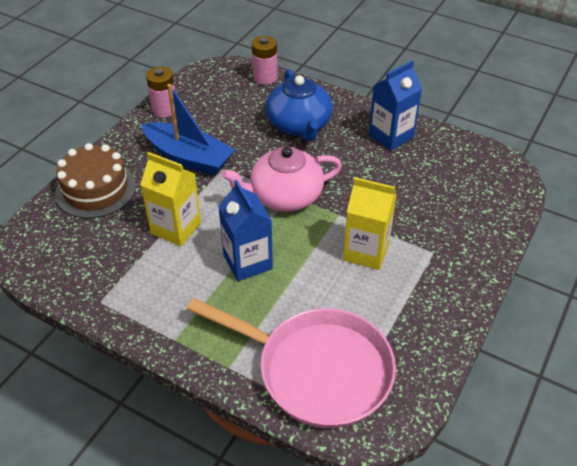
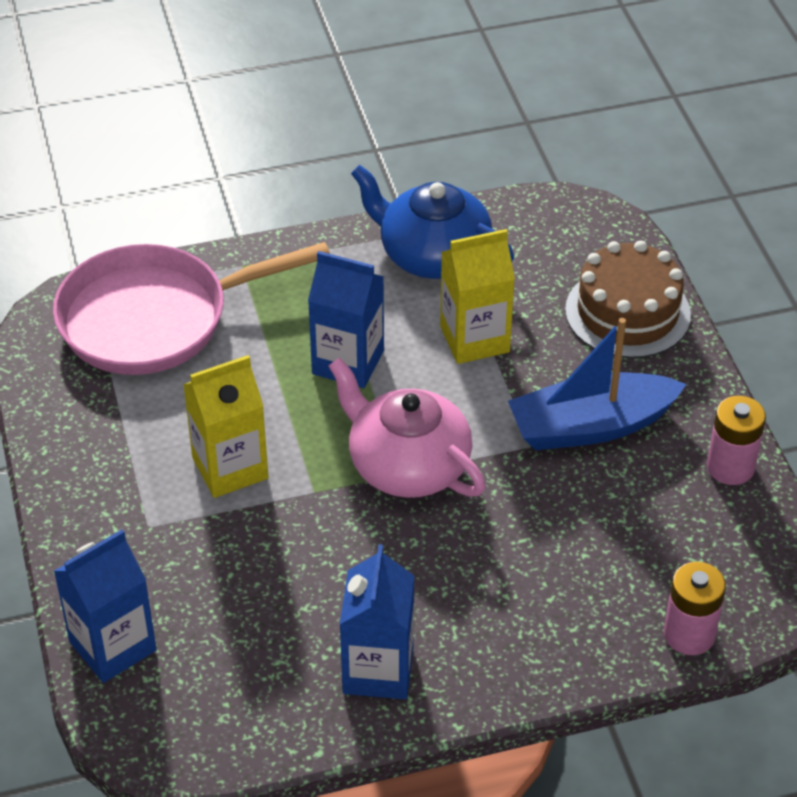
camera: 135 degrees right, 0 degrees up
(284, 196) = (407, 465): pink teapot -> pink teapot turned 75 degrees counterclockwise
(299, 125) = (526, 586): blue teapot -> blue teapot (432, 255)
(496, 213) = (113, 646): none -> blue carton

